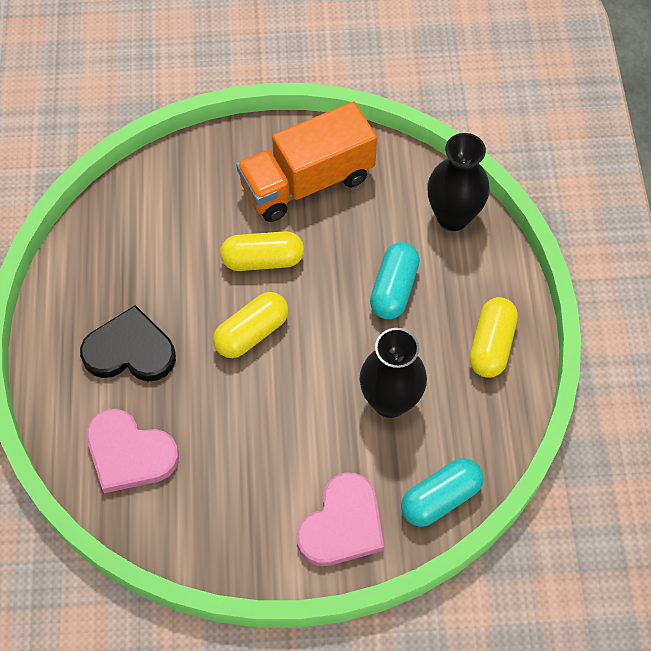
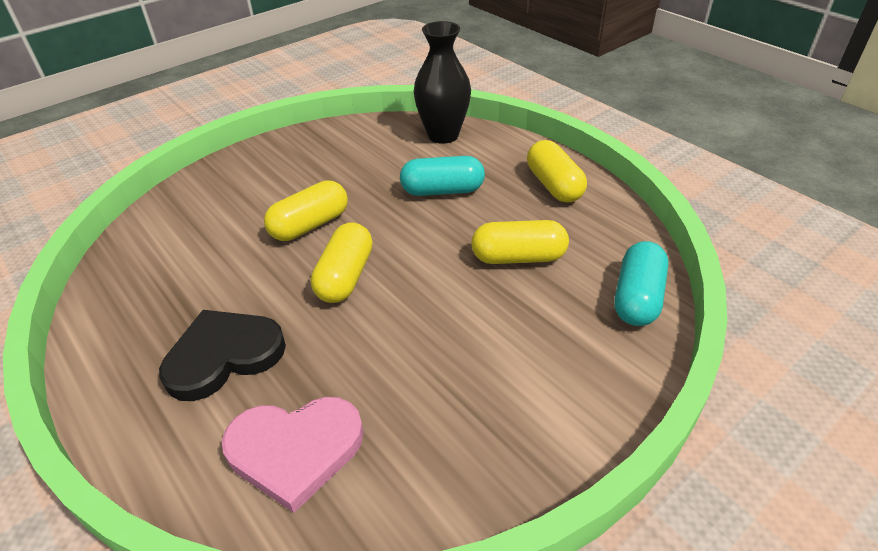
camera: 35 degrees left, 20 degrees down
(307, 182) = (306, 165): orange truck -> none
(342, 524) = (581, 371): pink heart -> none
(390, 401) = (518, 257): black vase -> yellow capsule
(393, 289) = (442, 190): turquoise capsule -> turquoise capsule turned 75 degrees counterclockwise

